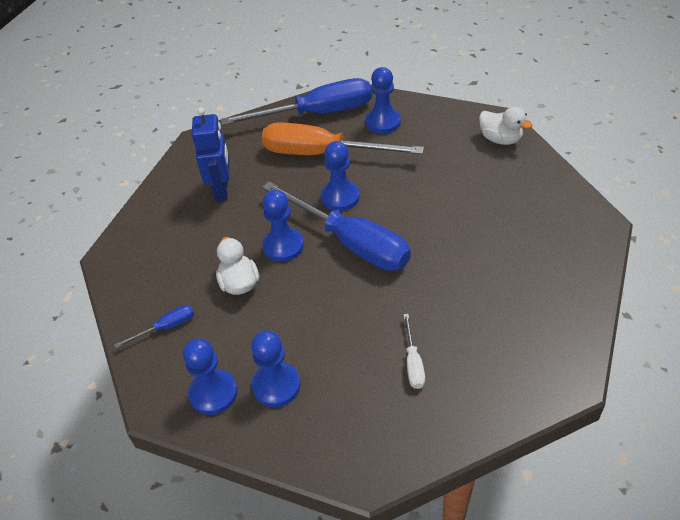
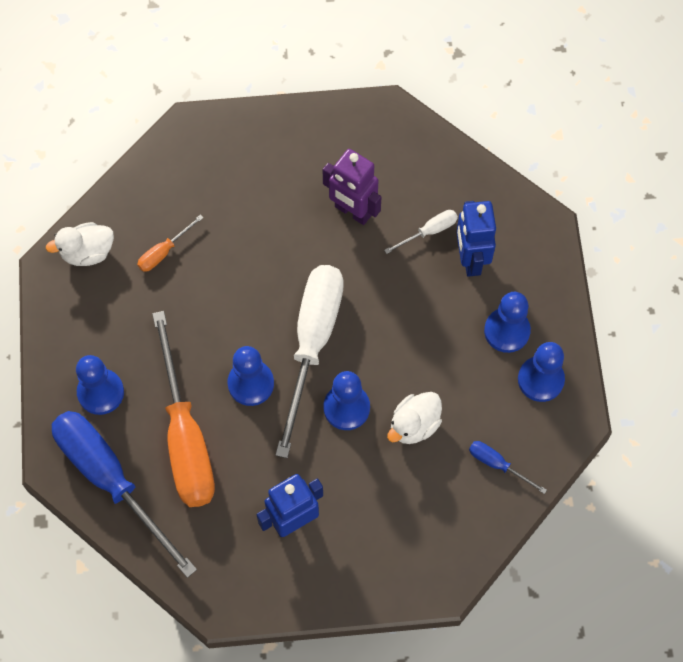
camera: 120 degrees left, 20 degrees up
(350, 242) = (312, 344): blue screwdriver -> white screwdriver
(366, 386) = (470, 259): none -> blue robot
(463, 310) = (352, 211): none -> purple robot
(481, 179) = (164, 252): none -> orange screwdriver
(500, 139) = (87, 252): white duck -> white duck turned 120 degrees counterclockwise

